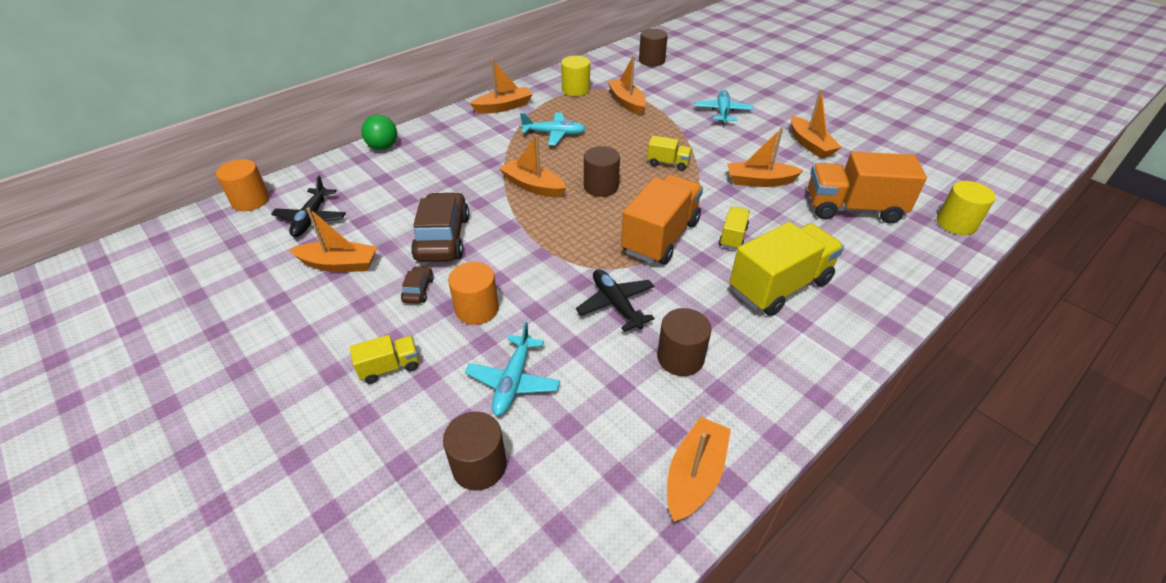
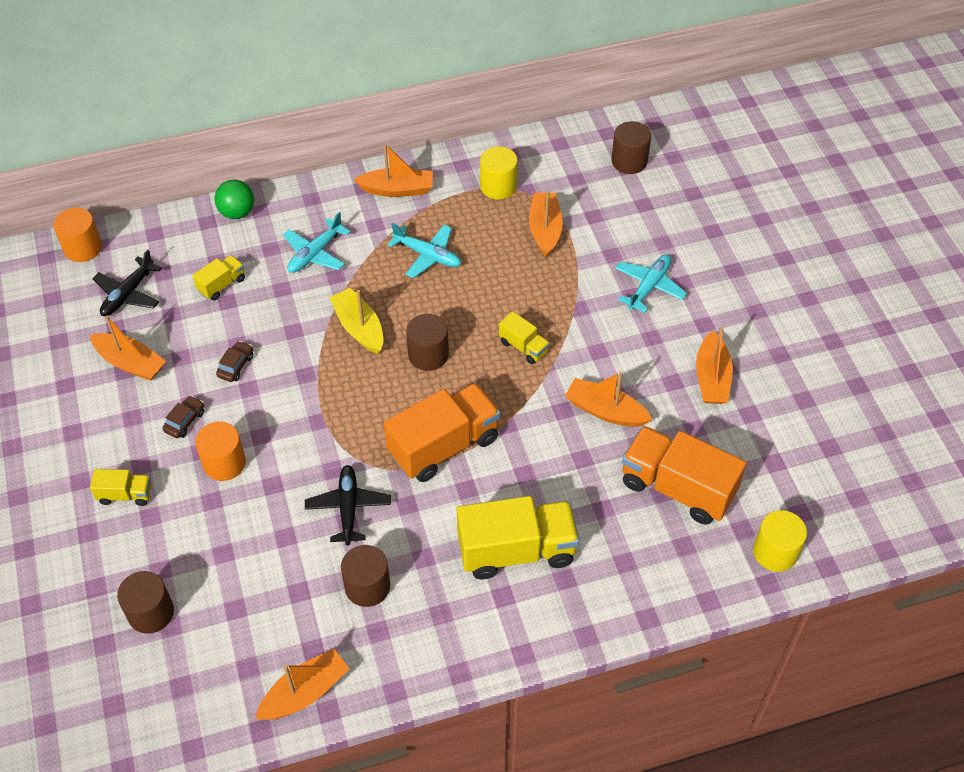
camera: 25 degrees right, 10 degrees up
(443, 238) = (236, 366): brown car -> brown car, size x0.46
(513, 381) = (215, 550): turquoise plane -> turquoise plane (315, 253)
(533, 186) = (359, 328): orange boat -> yellow boat
(732, 237) = (517, 474): yellow truck -> yellow truck (221, 285)

